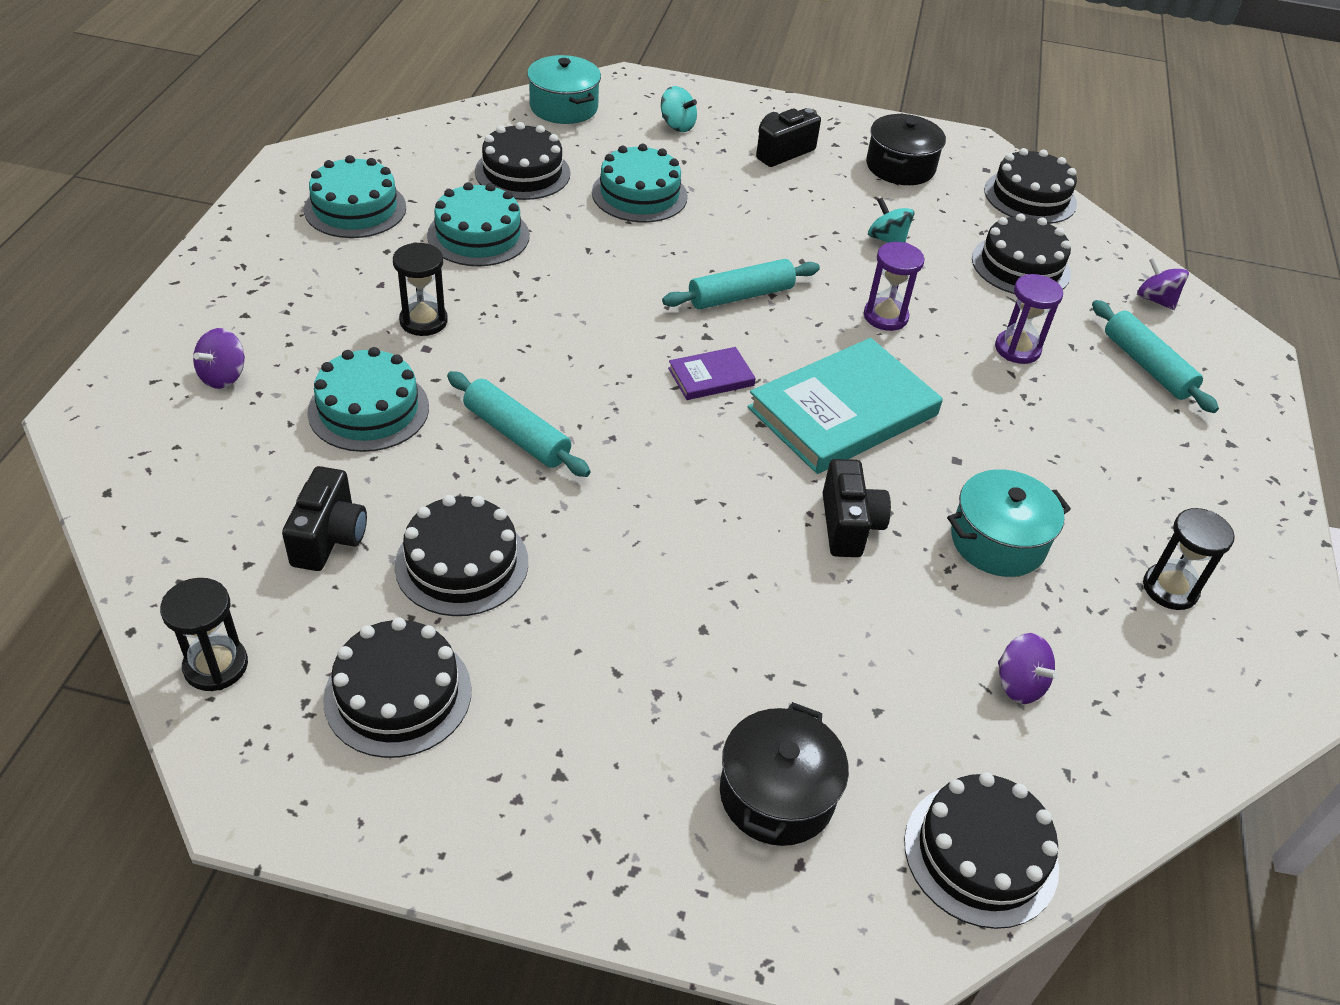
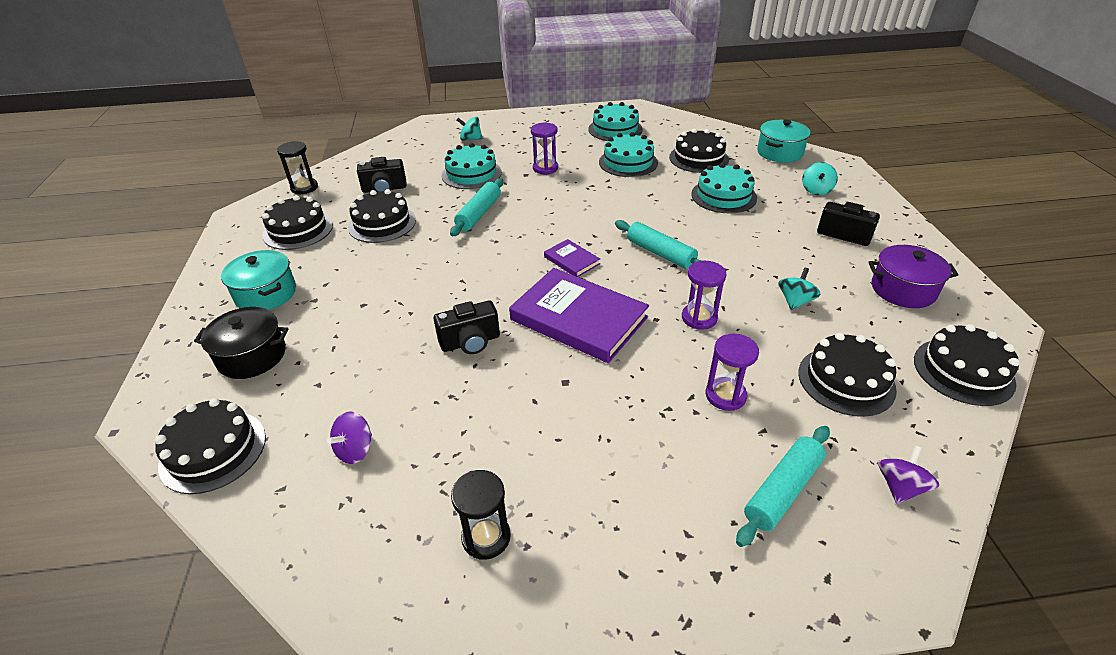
camera: 75 degrees right, 5 degrees down
(223, 376) = (470, 139): purple spinning top -> turquoise spinning top
(423, 321) = (545, 168): black hourglass -> purple hourglass
(843, 411) = (578, 318): turquoise book -> purple book
(900, 167) = (903, 290): black pot -> purple pot
(998, 541) = (490, 417): turquoise pot -> turquoise pot (266, 294)

